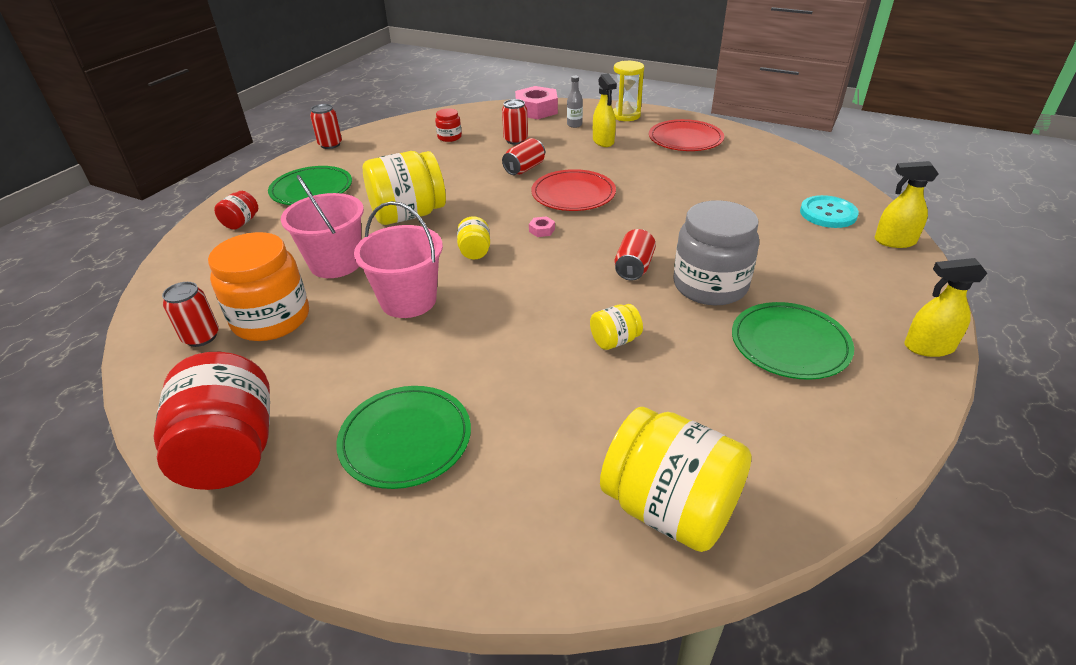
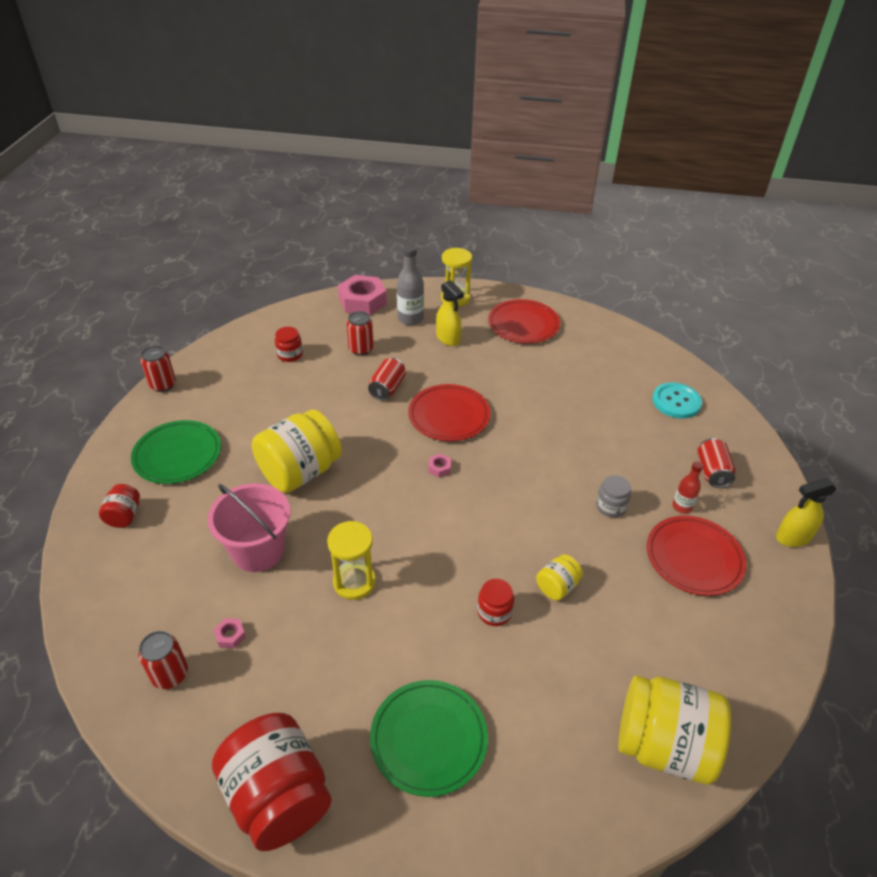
camera: 20 degrees left, 5 degrees up
(271, 319) = (230, 635): orange jar -> pink nut
(408, 300) = (354, 582): pink bucket -> yellow hourglass
(475, 251) = (388, 508): yellow jar -> none
(535, 349) = (494, 612): none -> red jar
(574, 125) = (410, 318): grey bottle -> grey bottle, size x1.67
(634, 267) = (540, 498): red can -> red can (712, 472)
(710, 285) = (611, 506): grey jar -> grey jar, size x0.47
(790, 344) = (694, 557): green plate -> red plate
(795, 298) = (682, 507): none -> red bottle
(894, 241) = (736, 426): yellow spray bottle -> none

